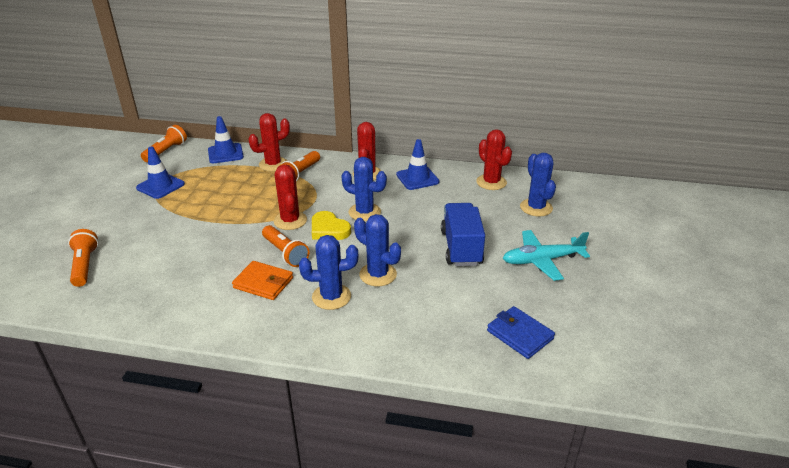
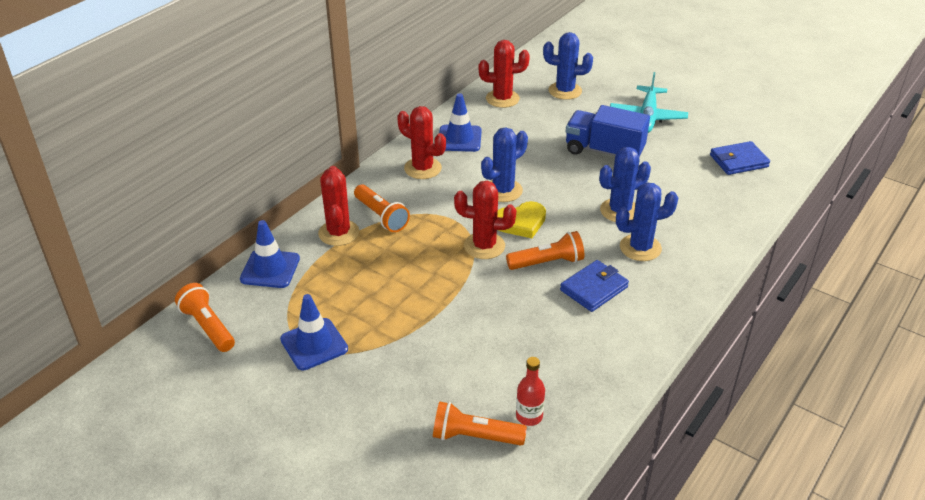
camera: 65 degrees left, 5 degrees up
(107, 284) = (529, 416): none -> red bottle
(263, 283) = (594, 288): orange wallet -> blue wallet
(331, 297) = (640, 248): blue cactus -> blue cactus turned 60 degrees clockwise

